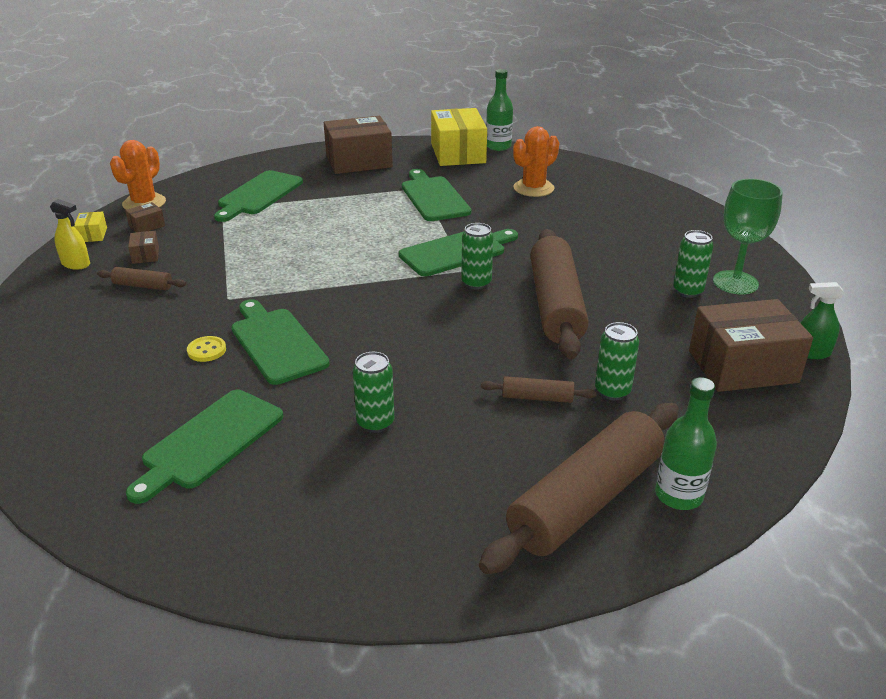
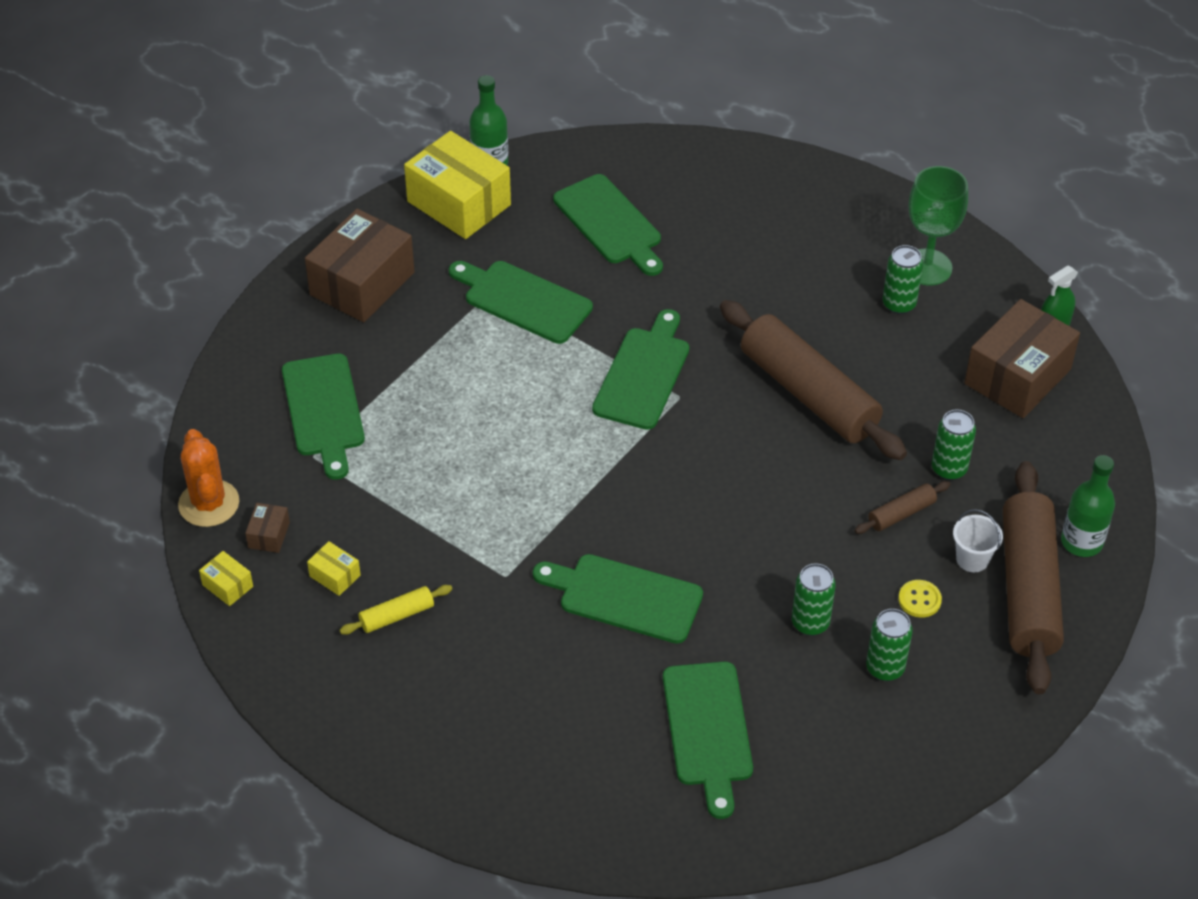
camera: 40 degrees left, 15 degrees up
(76, 264) = (278, 635): yellow spray bottle -> none
(143, 286) = (397, 616): brown rolling pin -> yellow rolling pin
(145, 255) = (335, 576): brown box -> yellow box
(206, 350) = (574, 647): yellow button -> yellow button (919, 600)
(476, 283) = (710, 407): green can -> green can (885, 668)
(533, 188) = (610, 223): orange cactus -> green cutting board
(560, 454) = (972, 559): none -> white bucket

